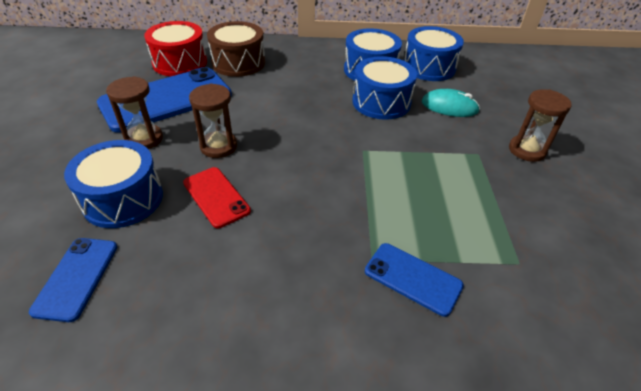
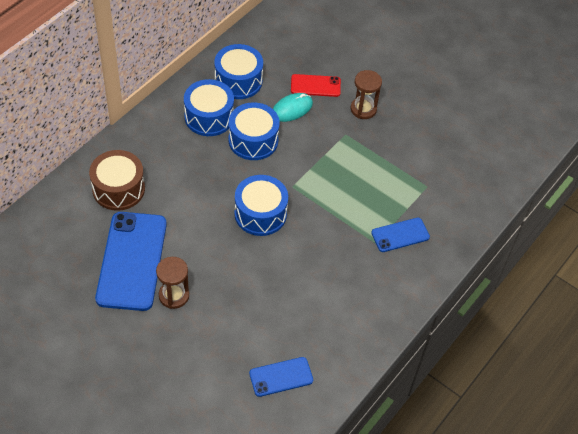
camera: 55 degrees left, 10 degrees up
(76, 278) = (281, 377): blue phone -> blue phone turned 60 degrees counterclockwise
(123, 199) = (230, 332): blue drum -> blue drum (260, 214)
(180, 62) = (80, 226): red drum -> none
(216, 197) = (269, 284): red phone -> red phone (315, 86)
(218, 146) = (220, 258): brown hourglass -> none

